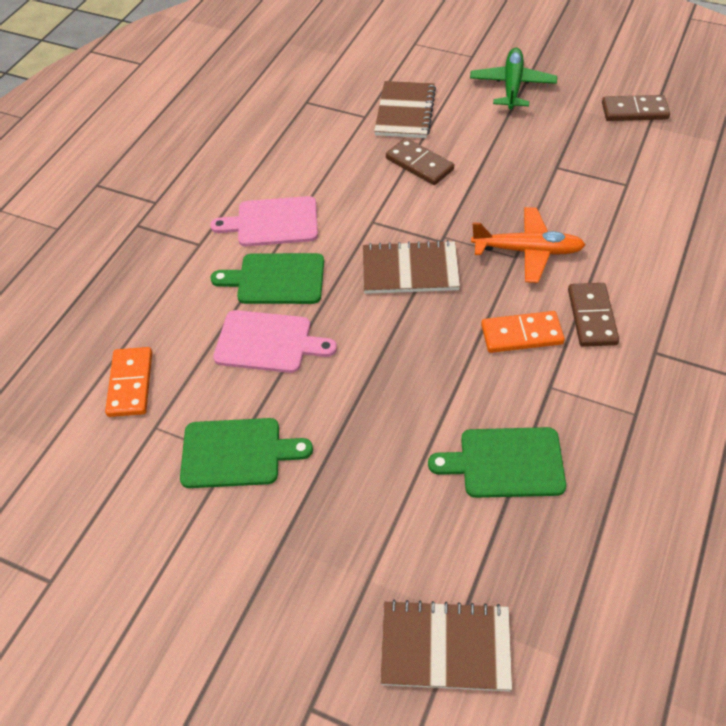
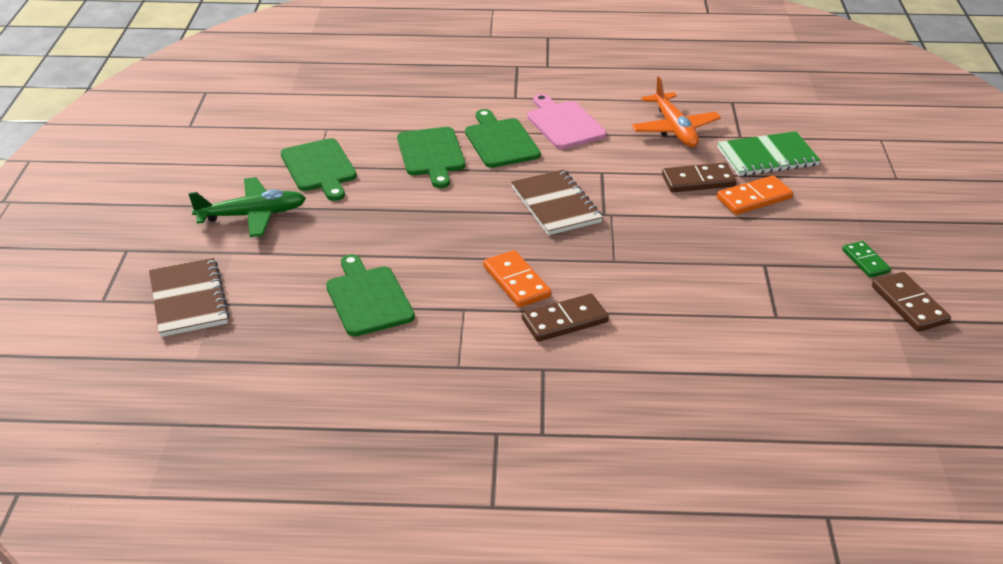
camera: 65 degrees right, 15 degrees down
(131, 384) = (360, 108): orange domino -> orange domino (754, 198)
(268, 342) = (431, 154): pink cutting board -> green cutting board
(405, 112) = (767, 157): brown notebook -> green notebook
(419, 164) = (698, 181): brown domino -> brown domino turned 60 degrees clockwise
(512, 86) = (871, 212): green plane -> green plane (252, 215)
(527, 251) = (626, 266): orange plane -> orange plane (674, 129)
(573, 112) = (865, 261): none -> green domino

